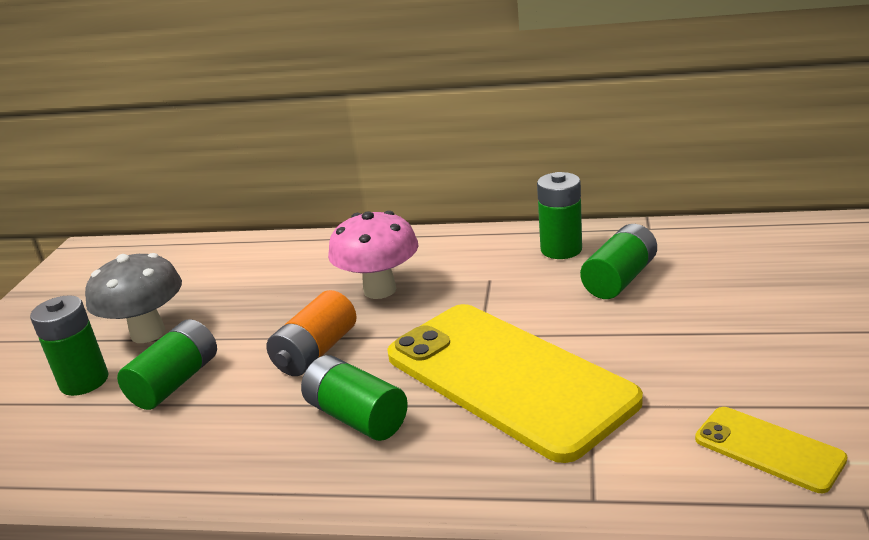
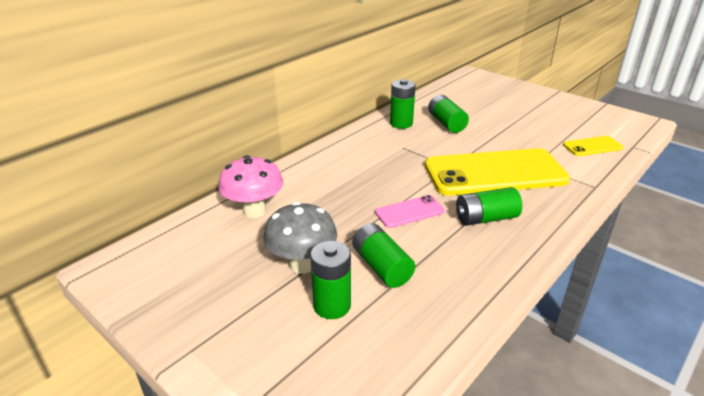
camera: 60 degrees left, 5 degrees up
(316, 352) = (409, 212): orange battery -> pink phone
(380, 290) = (369, 175): pink mushroom -> pink mushroom (254, 211)

